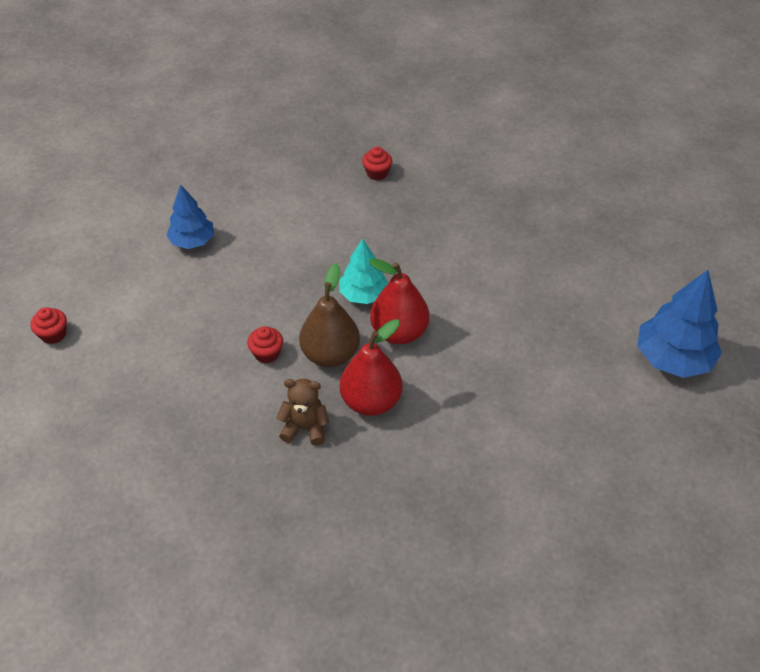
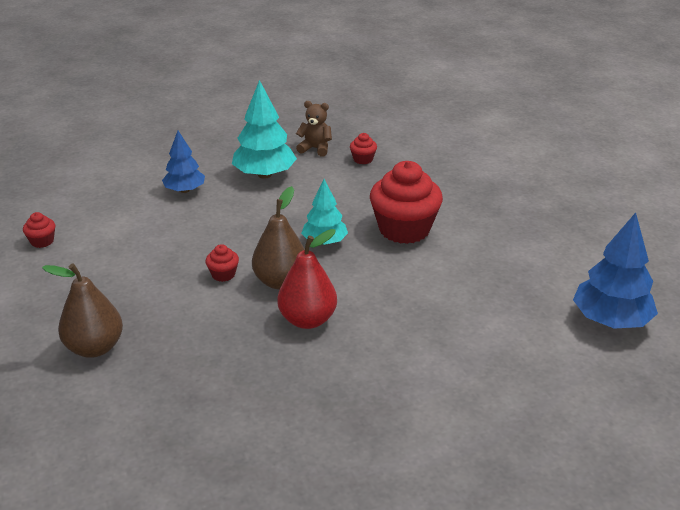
camera: 10 degrees right, 15 degrees down
(157, 470) = (95, 348): none -> brown pear
(275, 208) = (264, 174): none -> turquoise tree
(305, 428) = (240, 332): brown teddy bear -> brown teddy bear (315, 149)
(399, 332) = (349, 272): red pear -> none
(443, 266) = (404, 229): none -> red cupcake

